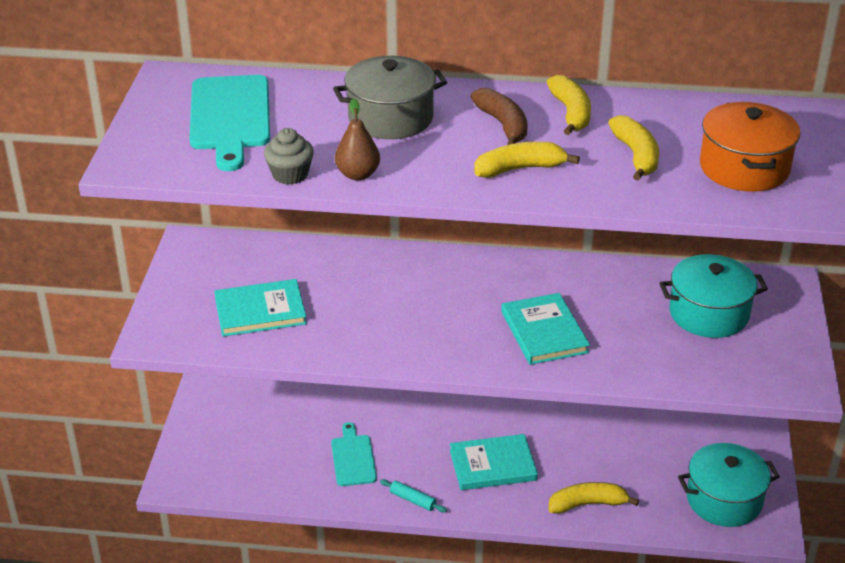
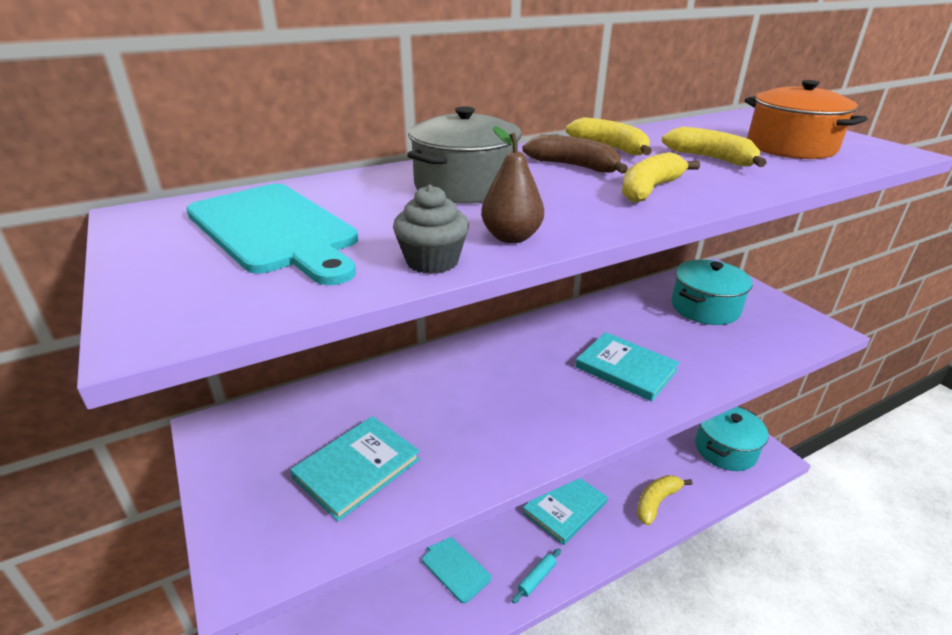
camera: 35 degrees left, 5 degrees down
(413, 500) = (536, 578): turquoise rolling pin -> turquoise rolling pin turned 45 degrees counterclockwise

